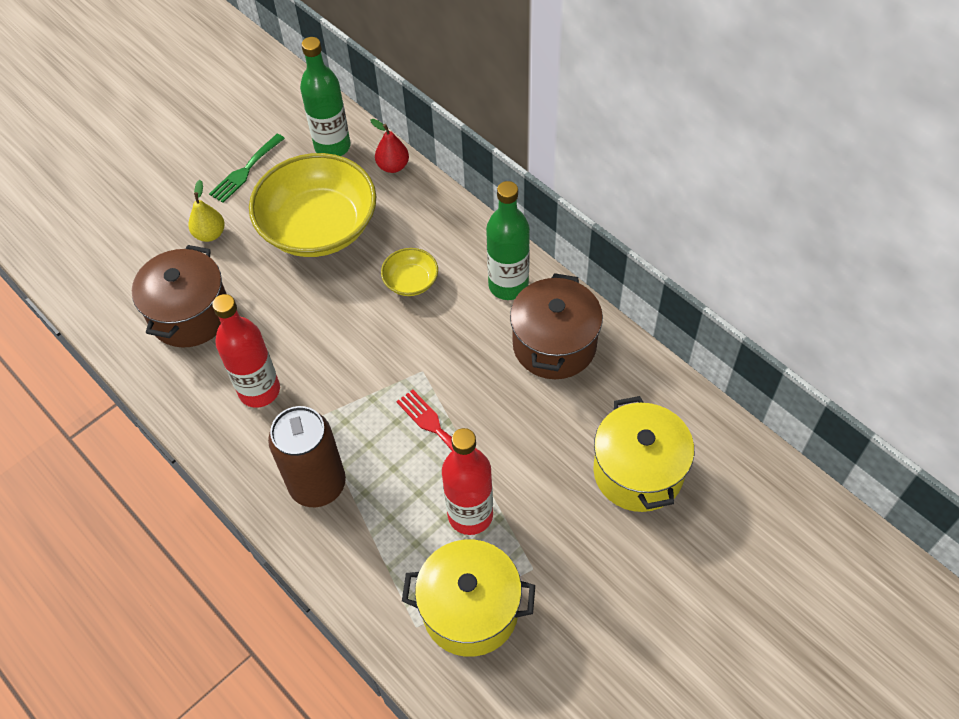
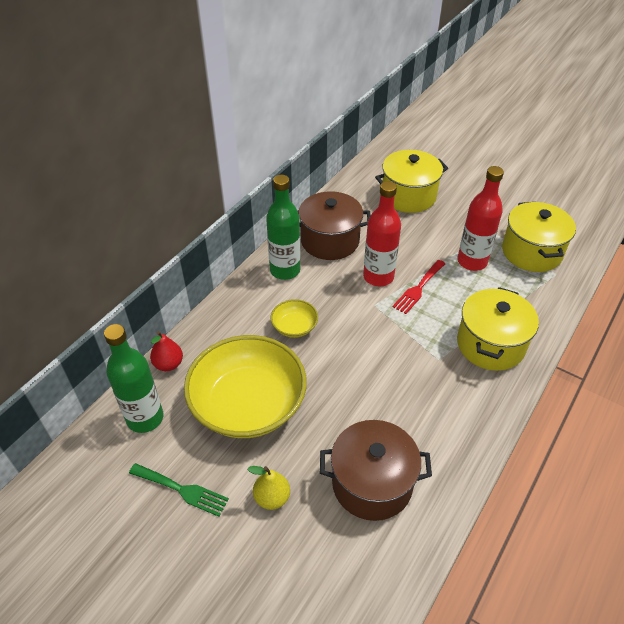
camera: 105 degrees left, 10 degrees down
(259, 390) = (429, 403): red bottle -> red bottle (378, 277)
(317, 484) = (490, 344): brown can -> yellow pot

